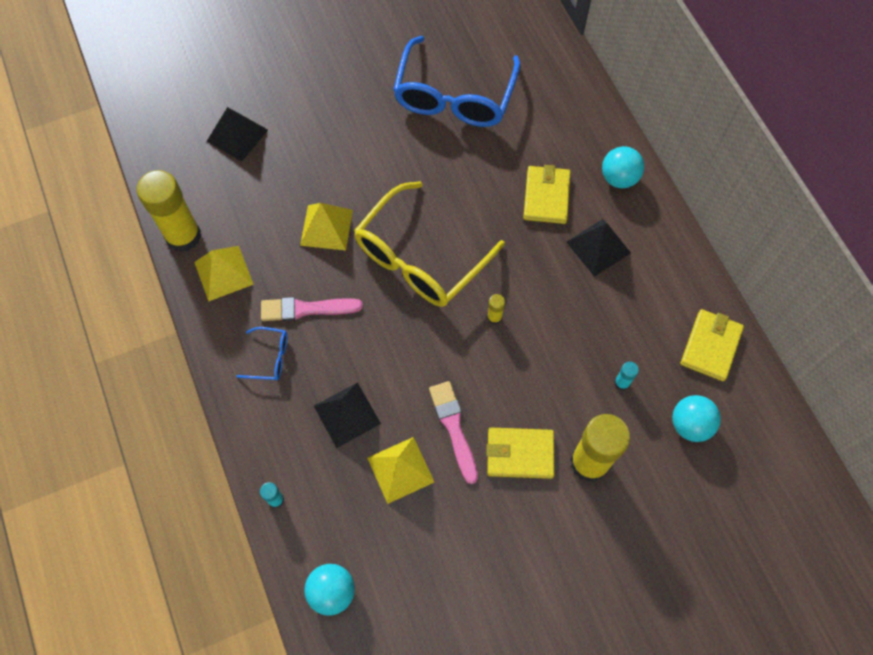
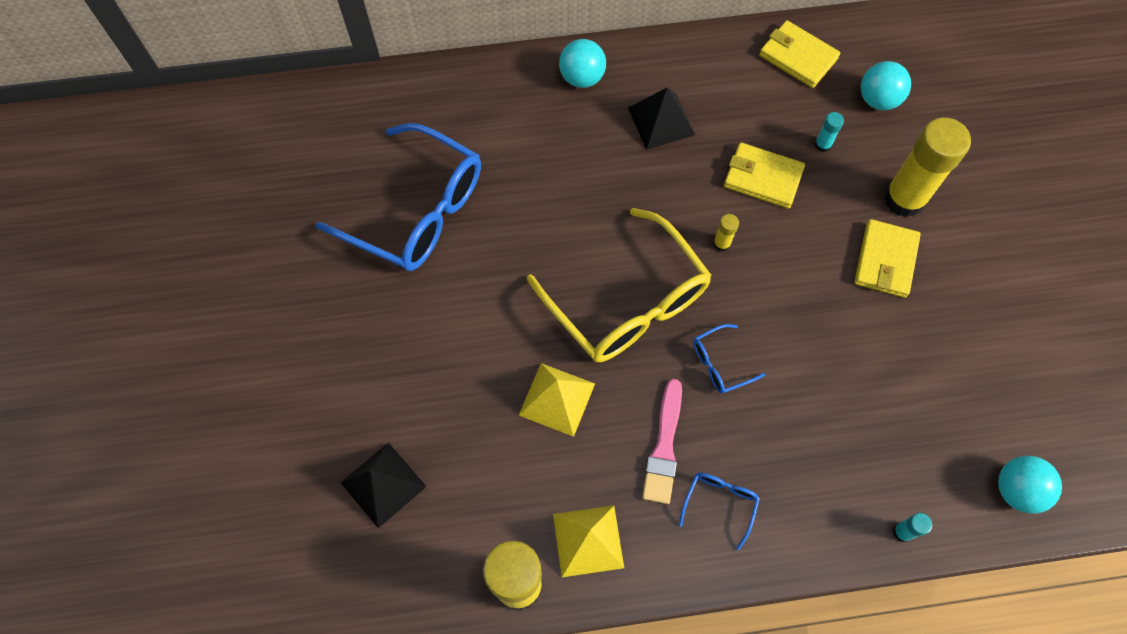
camera: 75 degrees left, 0 degrees up
(347, 414) = (810, 428): black pyramid -> none
(385, 336) = (720, 364): none -> blue glasses
(400, 469) = (885, 385): yellow pyramid -> none
(453, 427) = (845, 318): pink brush -> none
(546, 196) = (584, 152): yellow wallet -> yellow wallet (762, 178)

